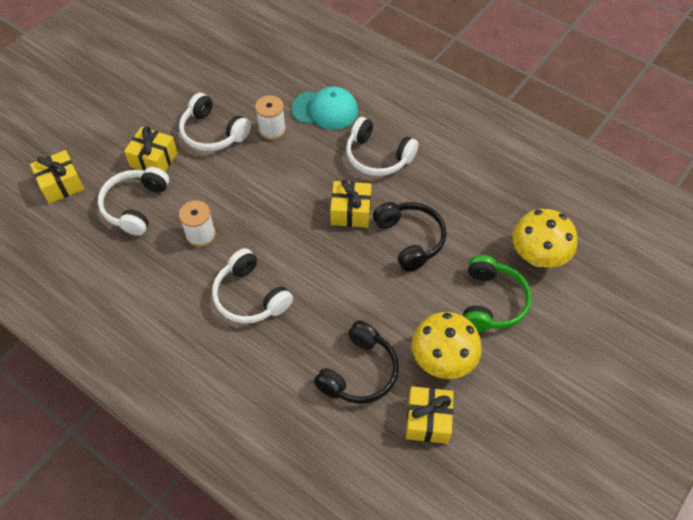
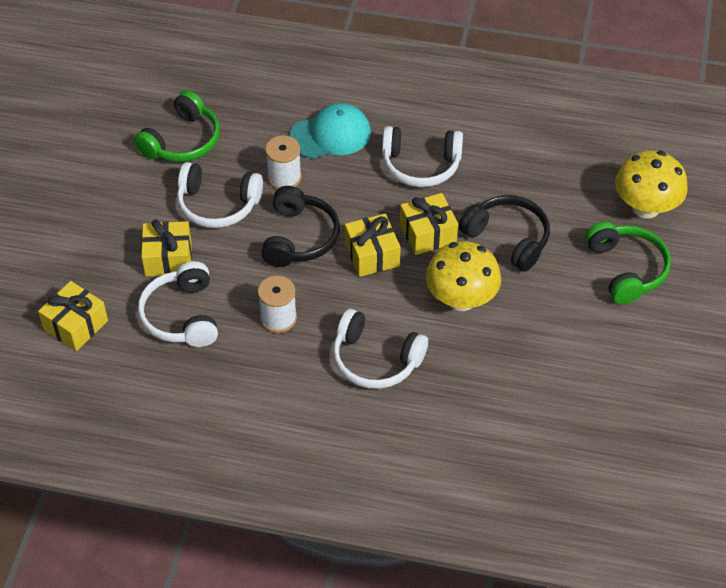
camera: 25 degrees left, 5 degrees down
(218, 78) = (182, 141): none -> green headphones
(359, 372) = (536, 388): black headphones -> black headphones (299, 237)
(428, 420) = (630, 405): yellow gift -> yellow gift (372, 255)
(442, 360) = (611, 343): yellow mushroom -> yellow mushroom (461, 299)

